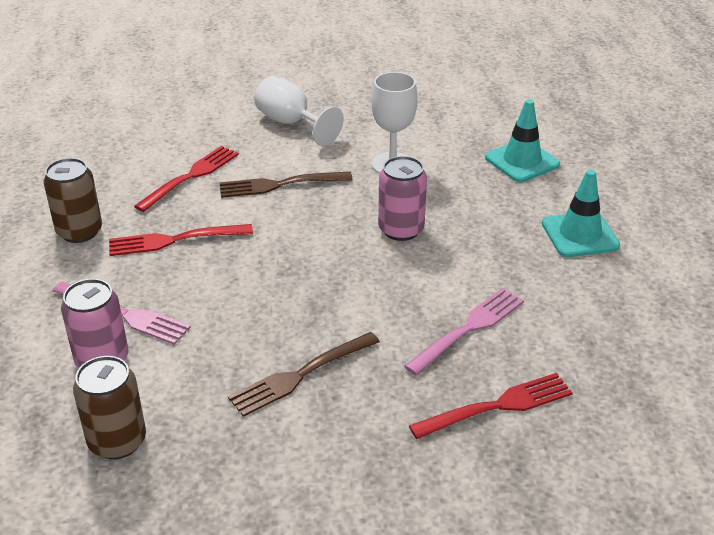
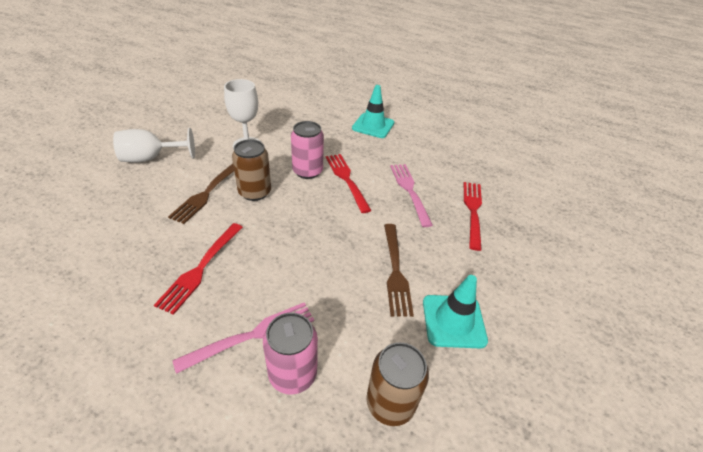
camera: 60 degrees left, 5 degrees up
(79, 231) = (118, 320): brown can -> brown can (255, 192)
(191, 176) = (139, 227): red fork -> red fork (346, 179)
(522, 161) = (299, 110): turquoise traffic cone -> turquoise traffic cone (453, 321)

